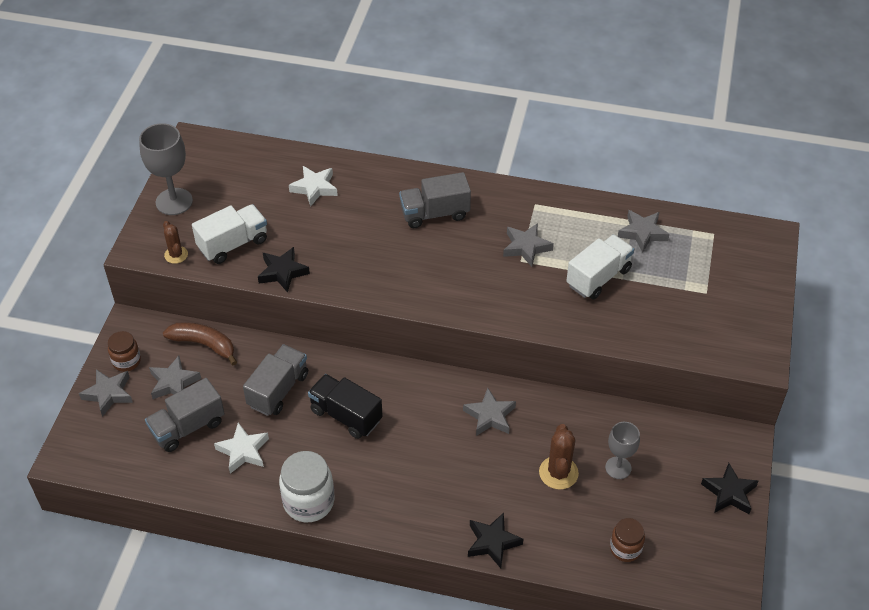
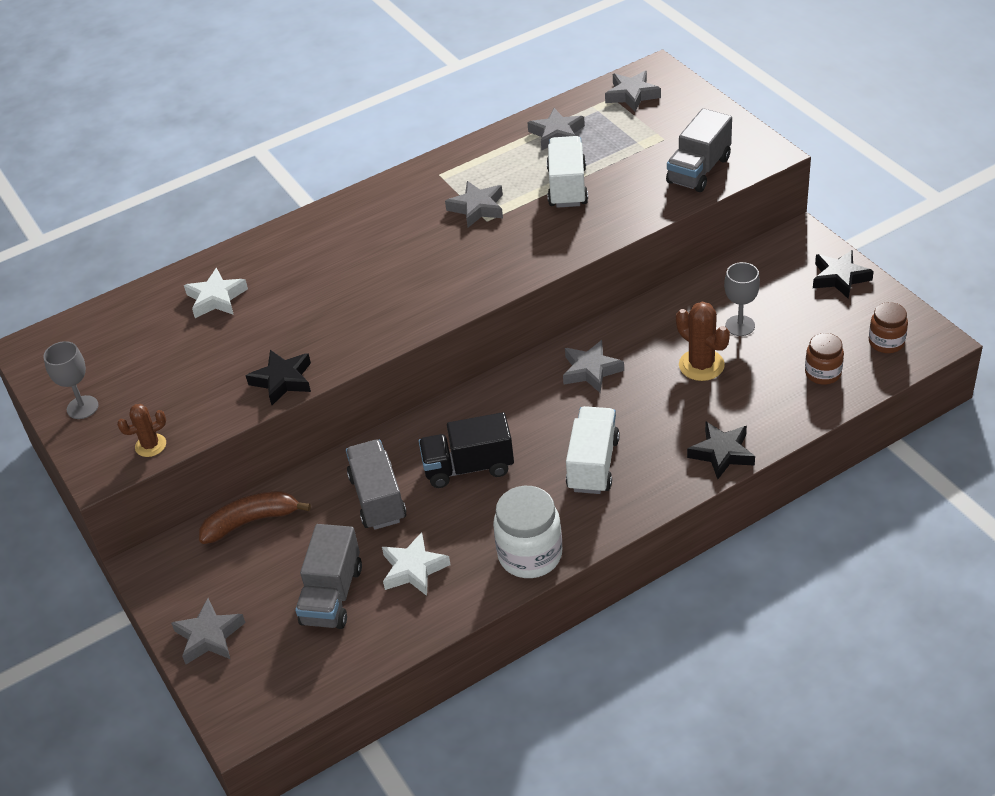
camera: 40 degrees left, 5 degrees down
(126, 361) = (189, 596): brown jar -> brown jar (886, 342)
(174, 201) = (82, 407): grey goblet -> grey goblet, size x0.64
(174, 382) = (265, 574): grey star -> grey star (632, 95)
(176, 255) = (150, 445): brown cactus -> brown cactus turned 45 degrees counterclockwise
(233, 244) = (198, 395): white truck -> white truck (593, 464)
(435, 213) = (361, 240): grey truck -> grey truck (699, 170)

